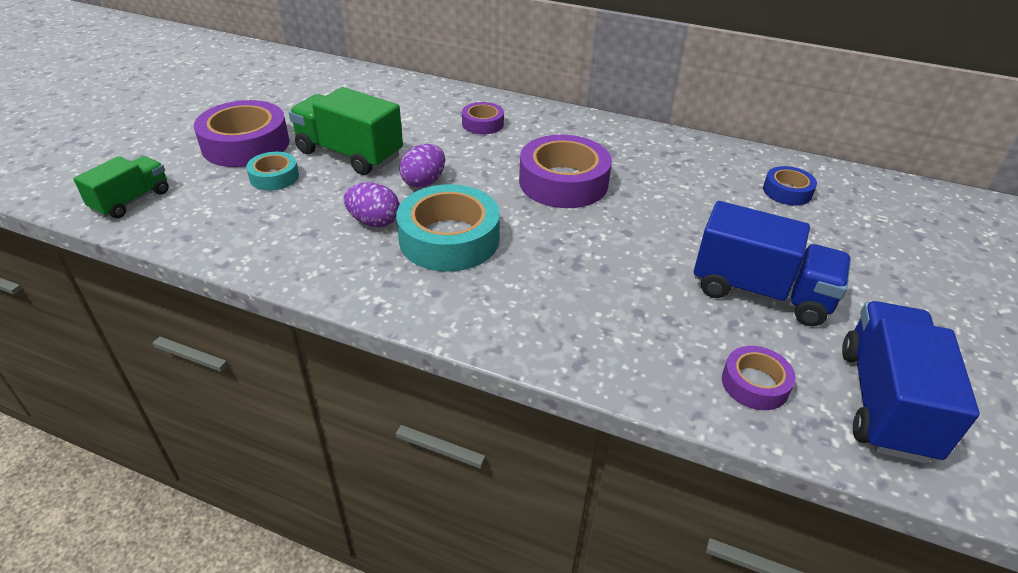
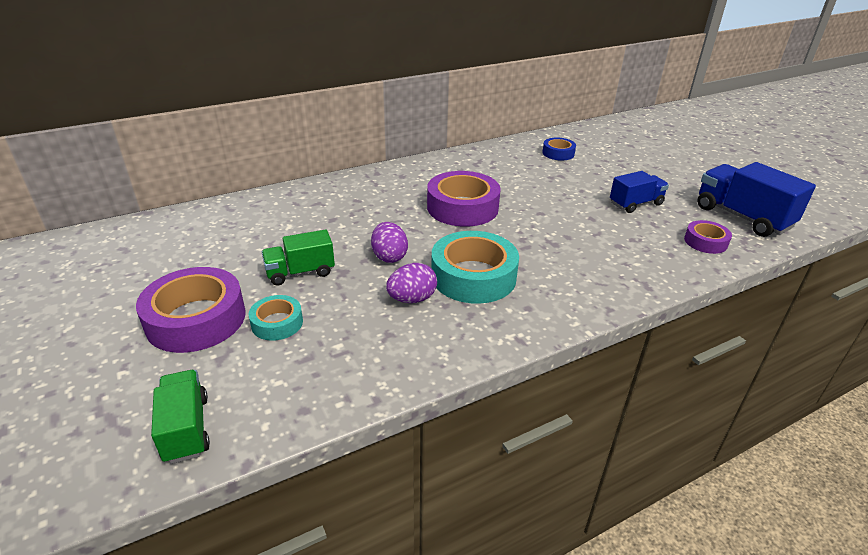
camera: 50 degrees left, 5 degrees down
(349, 154) = (300, 272): green truck -> green truck, size x0.62
(482, 124) = (348, 202): purple tape -> none
(760, 292) = (635, 204): blue truck -> blue truck, size x0.62

